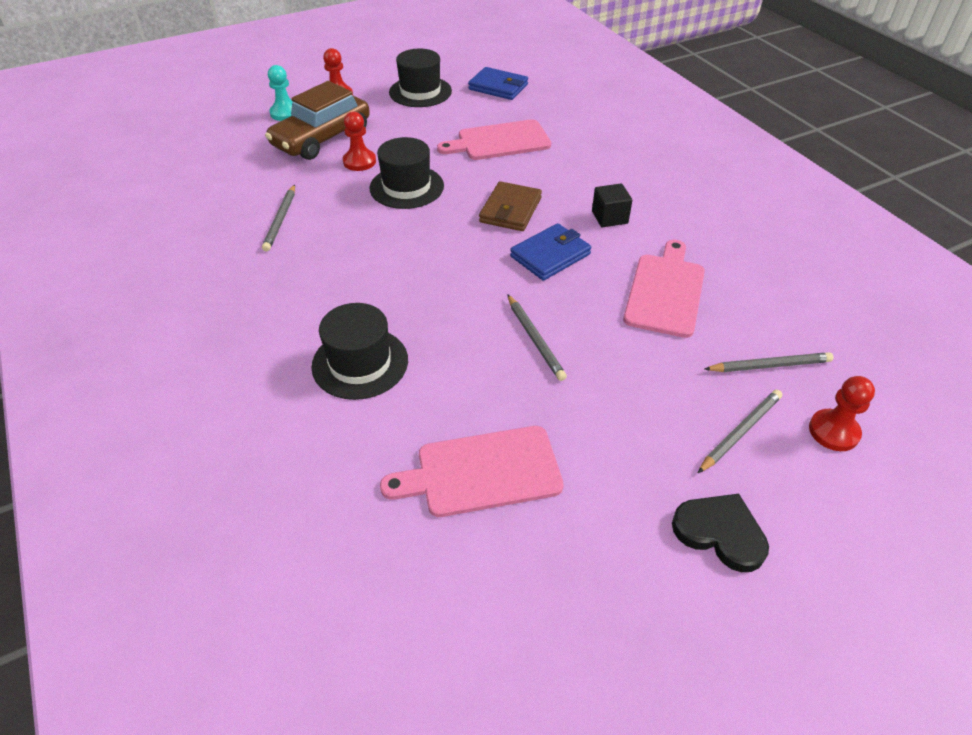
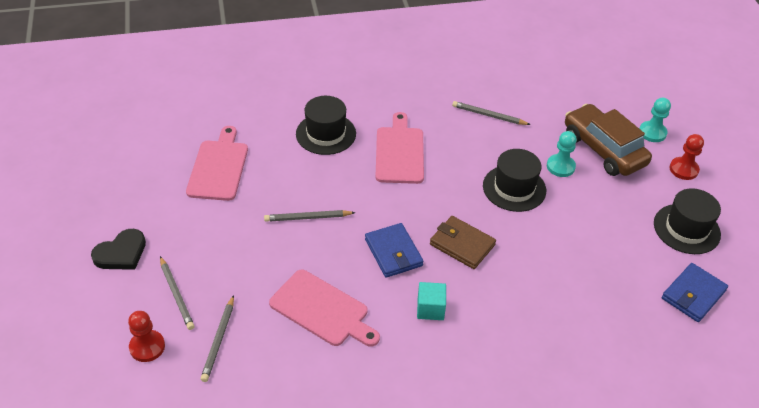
camera: 105 degrees right, 0 degrees up
(359, 161) = (560, 166): red pawn -> turquoise pawn
(499, 141) = (577, 266): pink cutting board -> pink cutting board (399, 152)
(609, 217) = (430, 309): black cube -> turquoise cube

